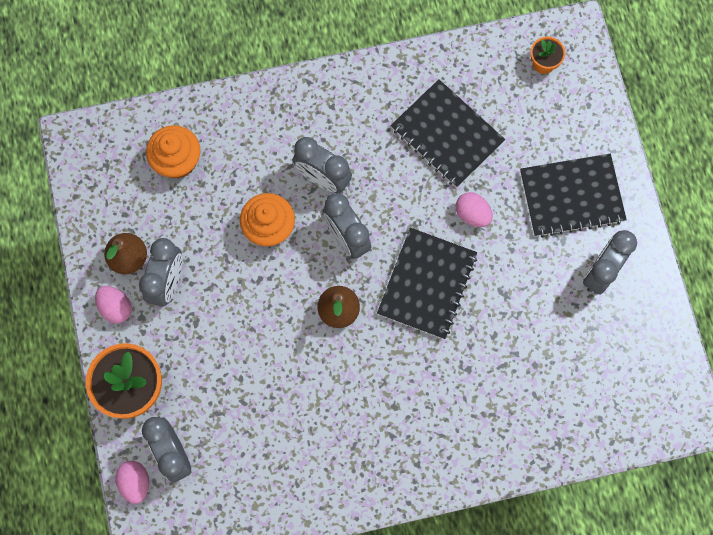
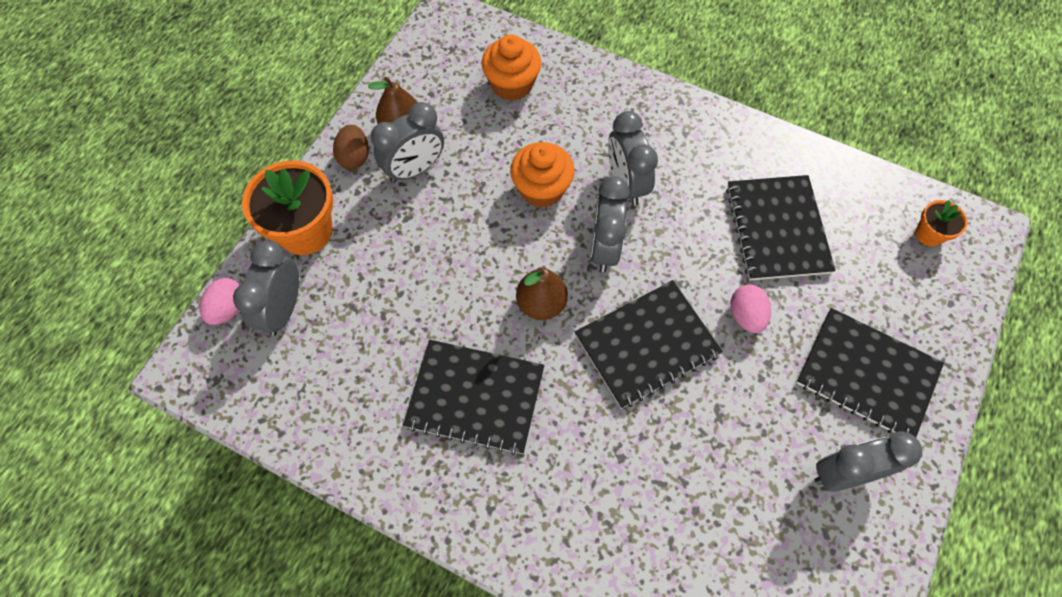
camera: 40 degrees right, 10 degrees down
(116, 307) = (354, 157): pink egg -> brown egg
(350, 405) = (475, 397): none -> black notebook

